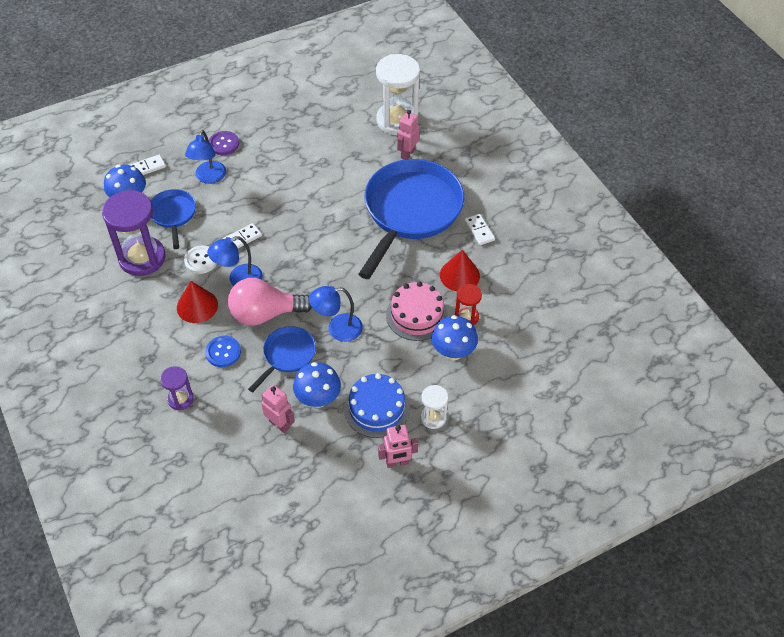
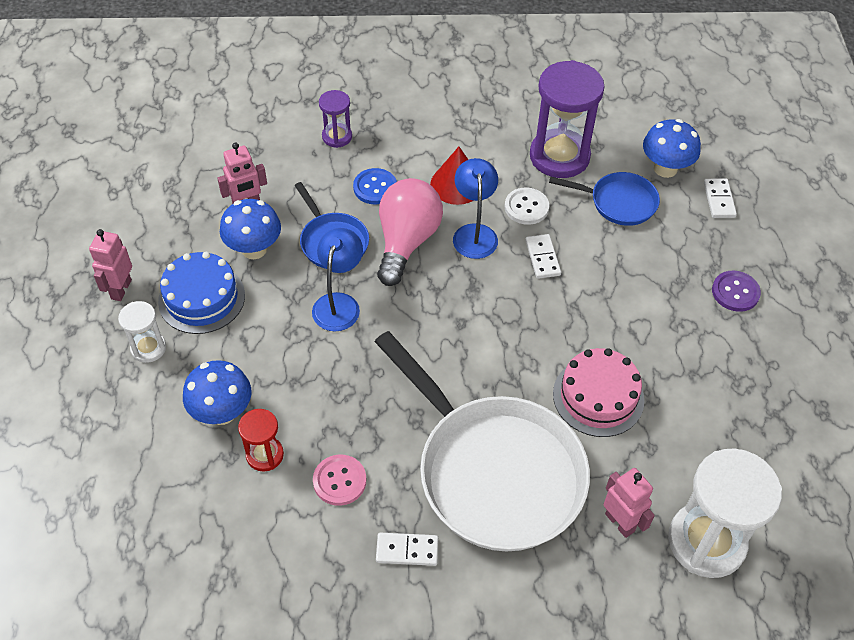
camera: 115 degrees right, 0 degrees up
(209, 177) = (672, 256): blue lamp -> none
(410, 212) = (493, 471): blue pan -> white pan
(416, 315) = (305, 397): pink cake -> pink cake (598, 396)
(459, 275) = (339, 481): red cone -> pink button

